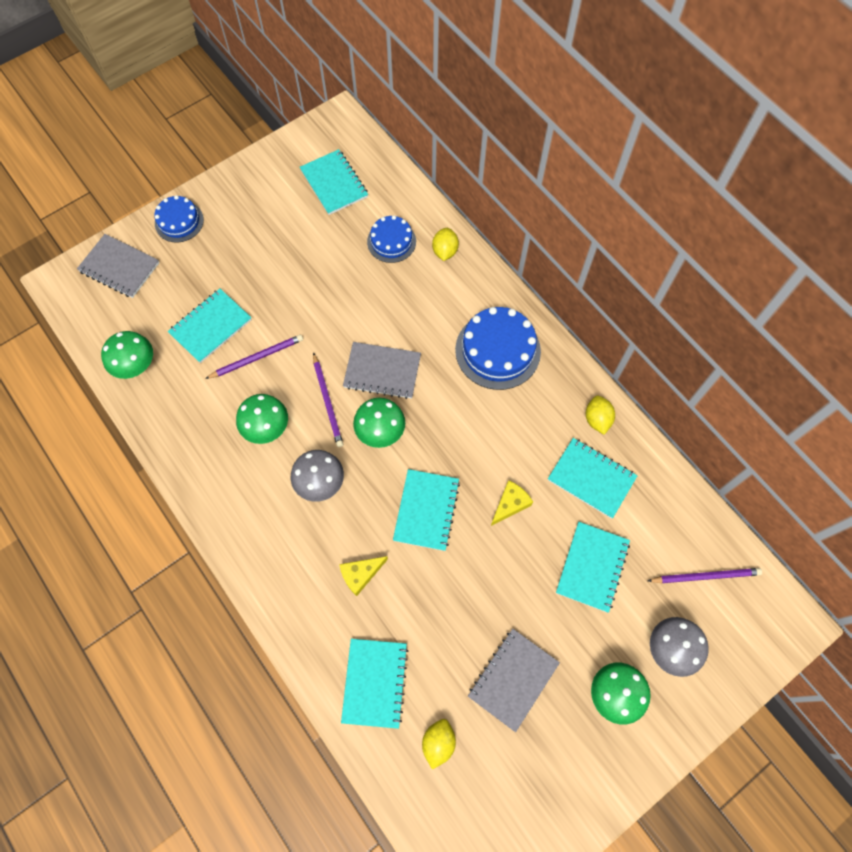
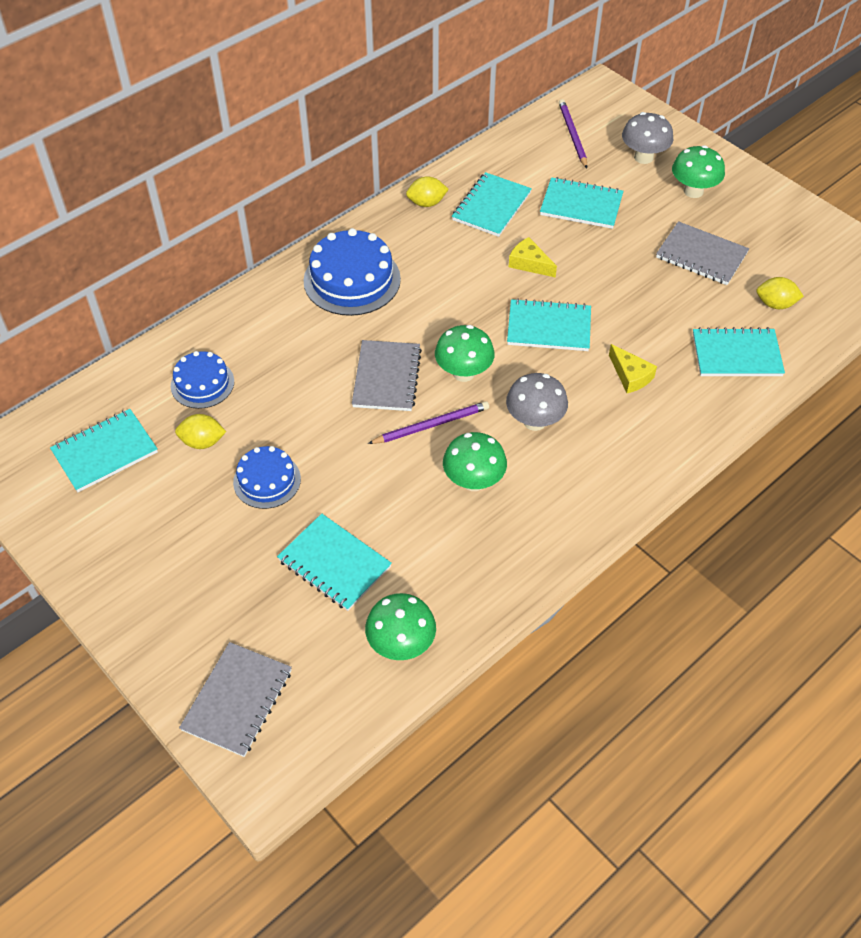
camera: 95 degrees left, 15 degrees down
(179, 221) = (157, 633): blue cake -> blue cake (267, 480)
(257, 357) = (377, 504): purple pencil -> none
(445, 251) = (218, 332): yellow lemon -> yellow lemon (202, 442)

